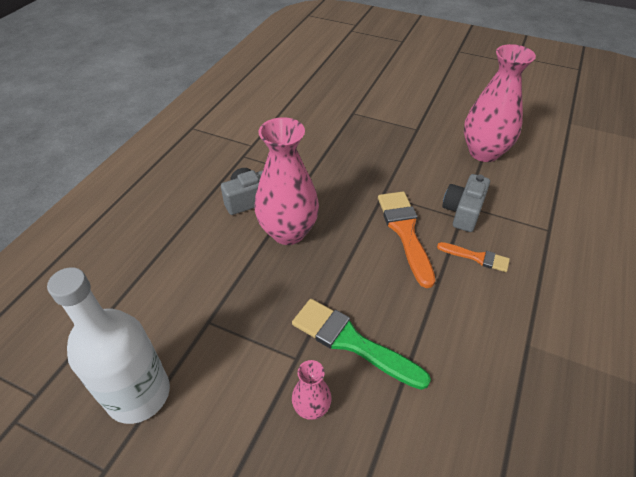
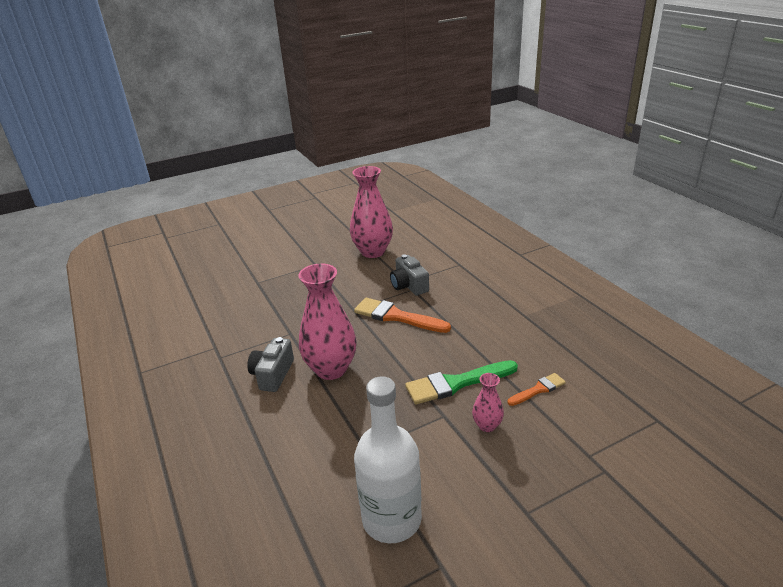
camera: 50 degrees left, 15 degrees down
(477, 257) = (449, 300): orange brush -> orange brush (538, 389)

